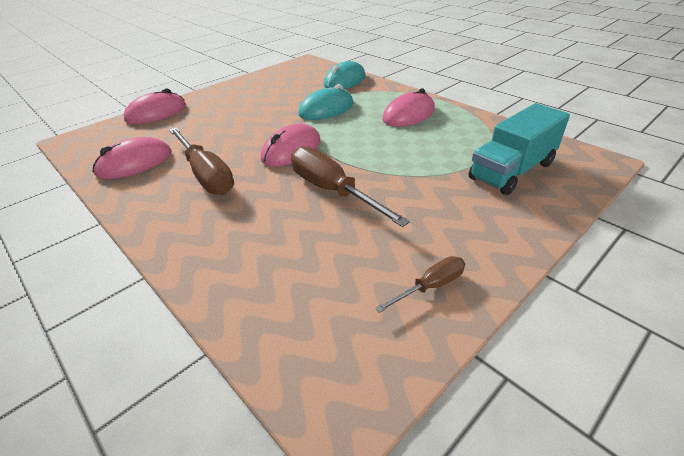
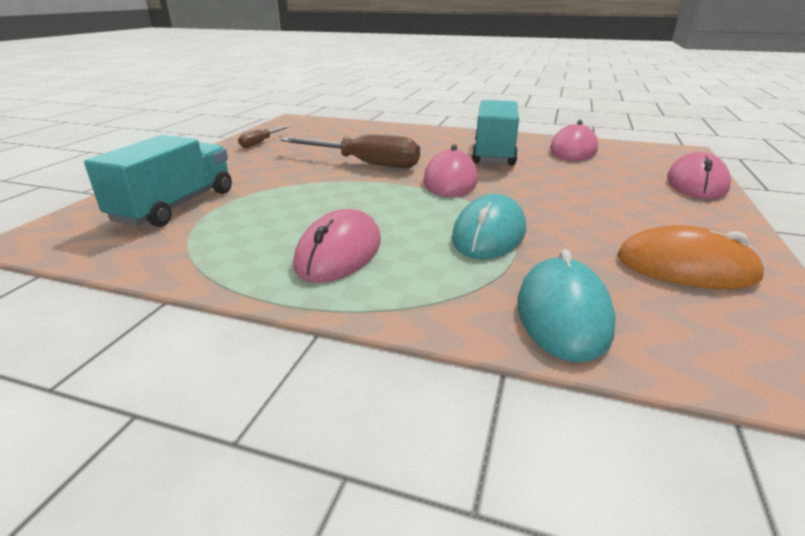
camera: 150 degrees right, 10 degrees down
(206, 175) = (494, 154): brown screwdriver -> turquoise truck
(275, 83) = (685, 267): none -> orange mouse

